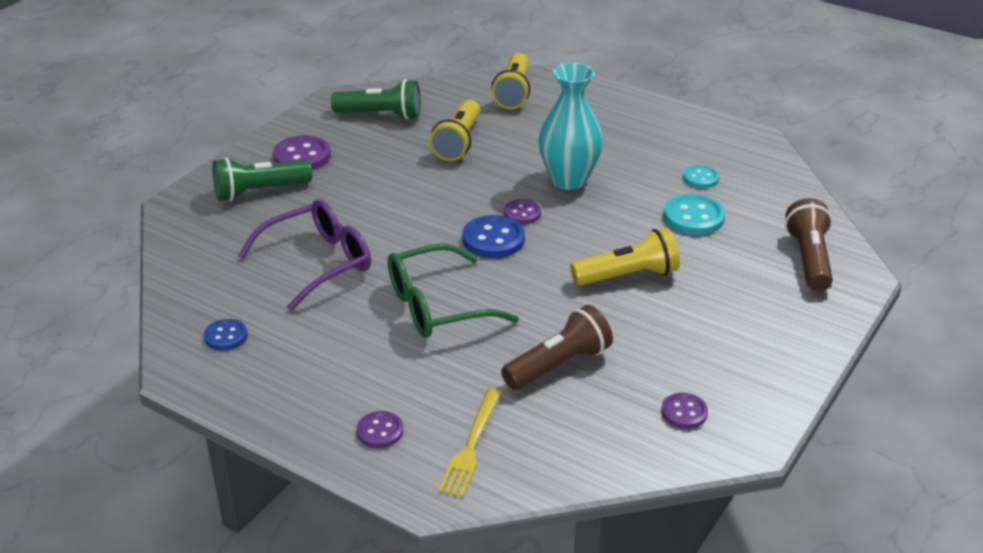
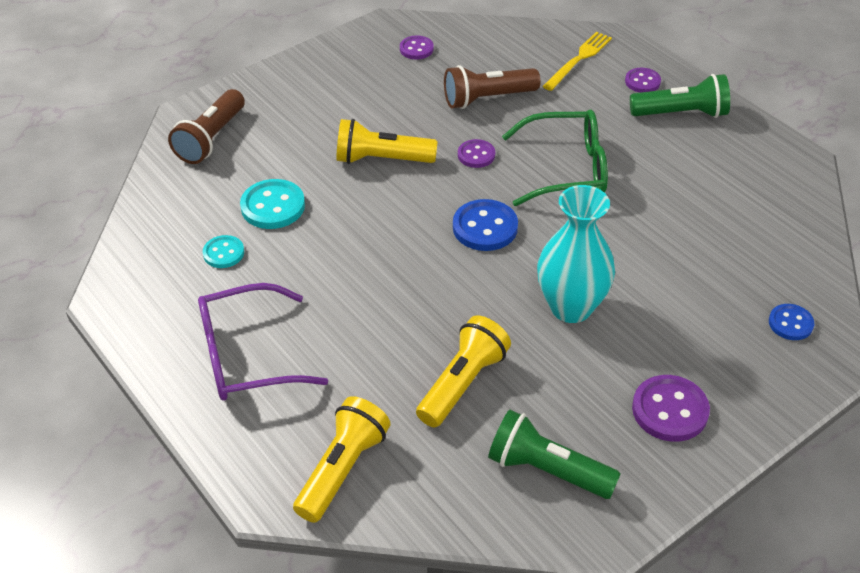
camera: 160 degrees left, 10 degrees up
(226, 336) = (763, 182): blue button -> blue button (790, 323)
(259, 191) = (728, 359): green flashlight -> green flashlight (681, 113)
(318, 262) = (669, 241): purple glasses -> purple glasses (246, 356)
(522, 213) = (440, 252): purple button -> purple button (476, 155)
(568, 180) = (365, 286): turquoise vase -> turquoise vase (571, 307)

